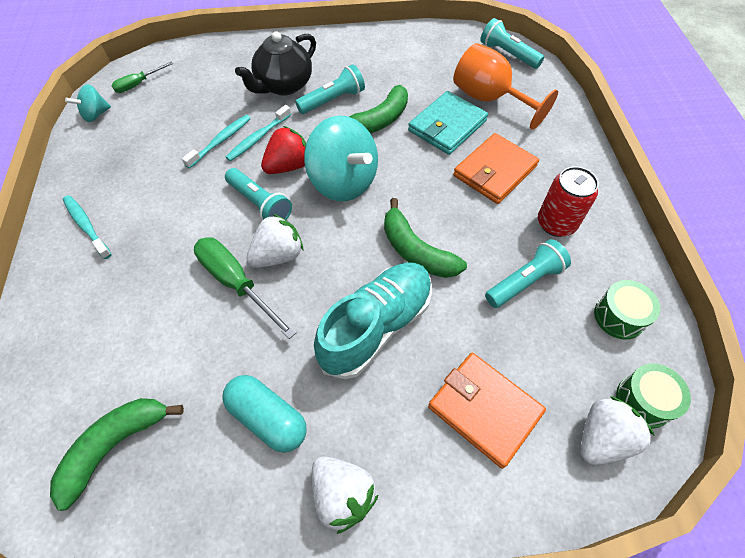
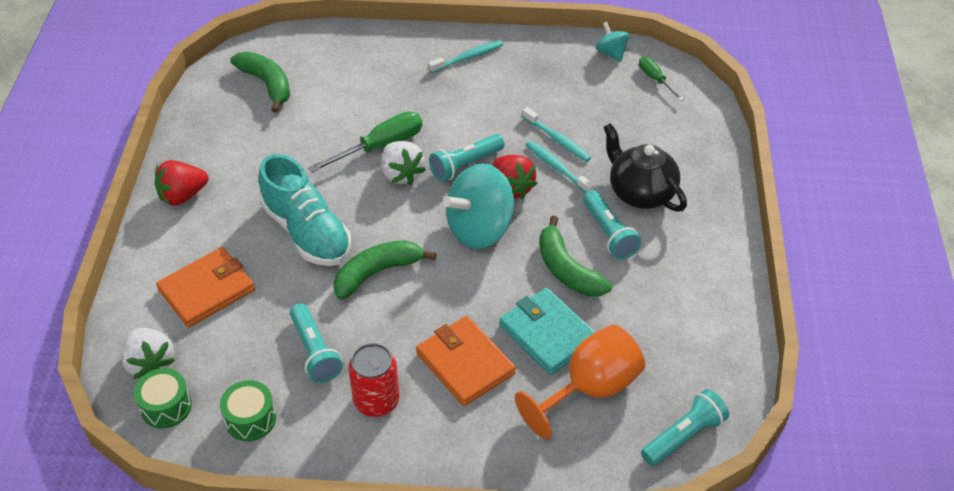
camera: 100 degrees right, 10 degrees down
(268, 418) = (254, 160): turquoise capsule -> none
(342, 495) = (182, 196): white strawberry -> red strawberry

